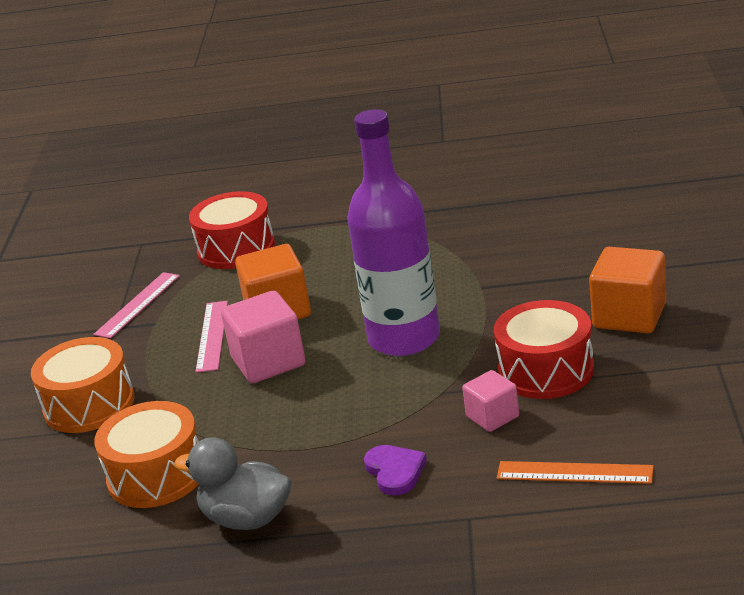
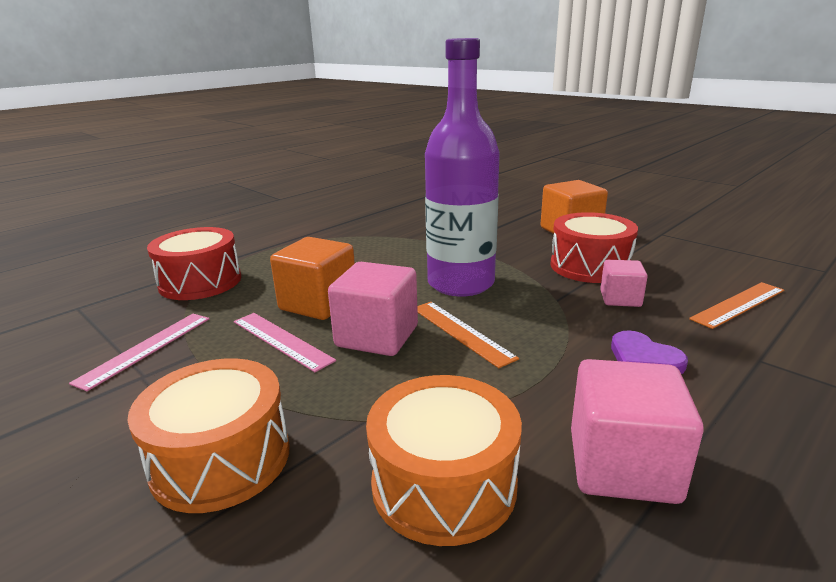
camera: 50 degrees left, 5 degrees down
(138, 305) = (146, 348): pink ruler -> pink ruler turned 45 degrees clockwise
(246, 519) = (622, 465): grey duck -> pink cube
(323, 386) = (461, 332): none -> orange ruler
(395, 471) = (644, 358): purple heart -> purple heart turned 150 degrees counterclockwise

